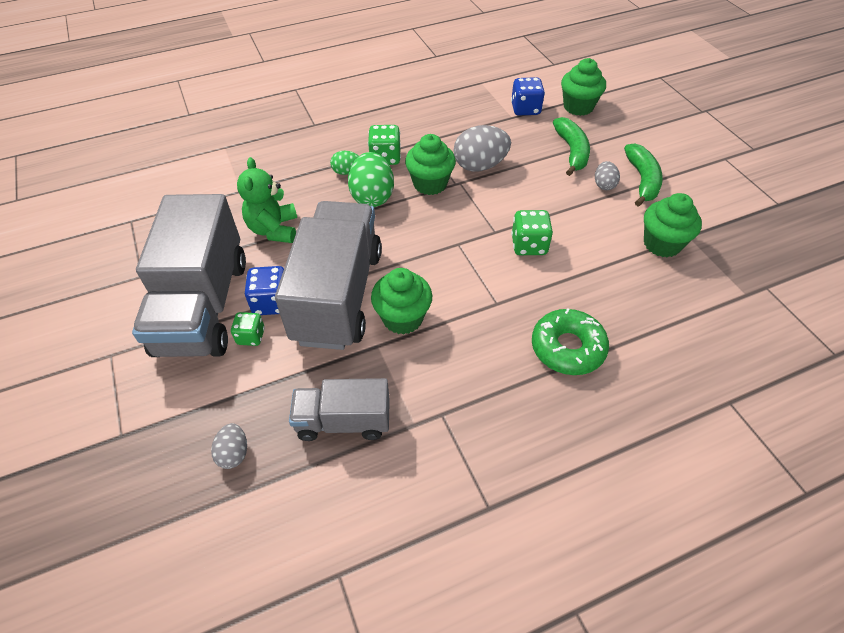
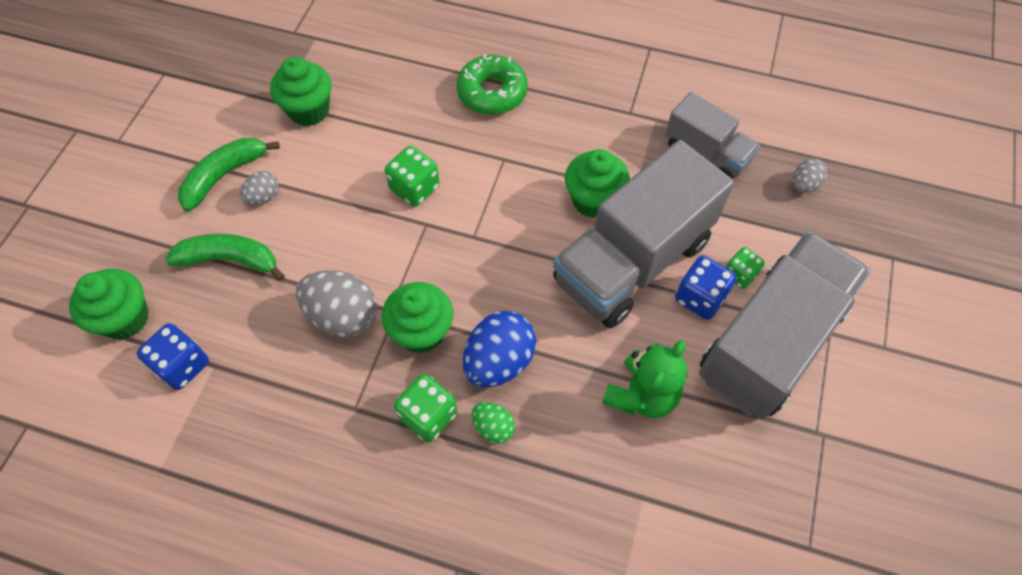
camera: 140 degrees left, 10 degrees up
(372, 197) = (499, 361): green egg -> blue egg
(572, 151) = (230, 260): green banana -> green banana turned 60 degrees clockwise

